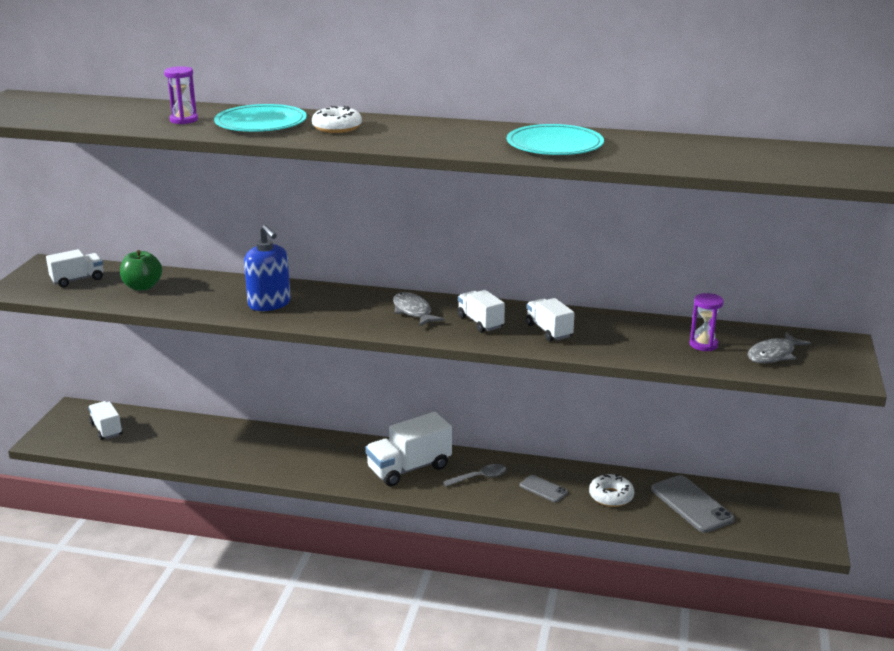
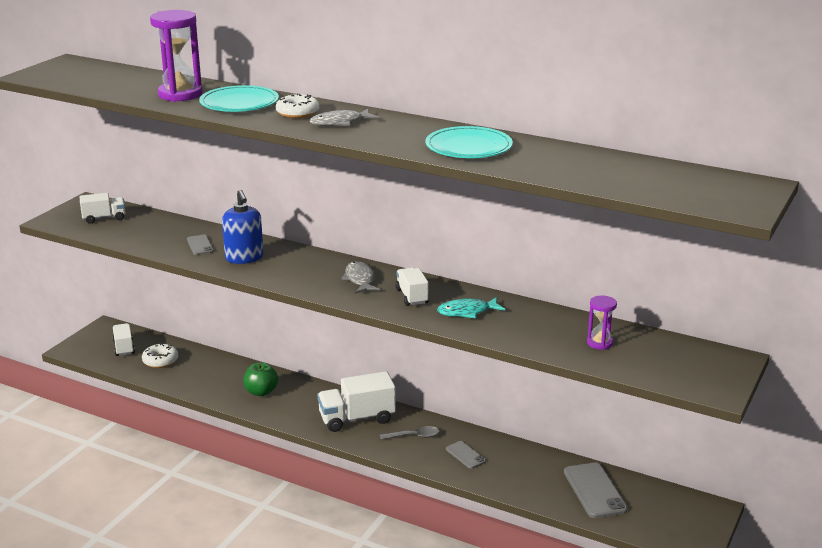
camera: 15 degrees right, 0 degrees up
(142, 287) = (151, 230): green apple -> green apple (261, 392)
(184, 120) = (180, 94): purple hourglass -> purple hourglass, size x1.85
(210, 296) = (200, 245): none -> grey phone
(549, 331) = (467, 312): white truck -> turquoise fish
(611, 496) = (523, 471): white donut -> white donut (160, 360)
(773, 355) = (659, 361): grey fish -> grey fish (340, 123)

